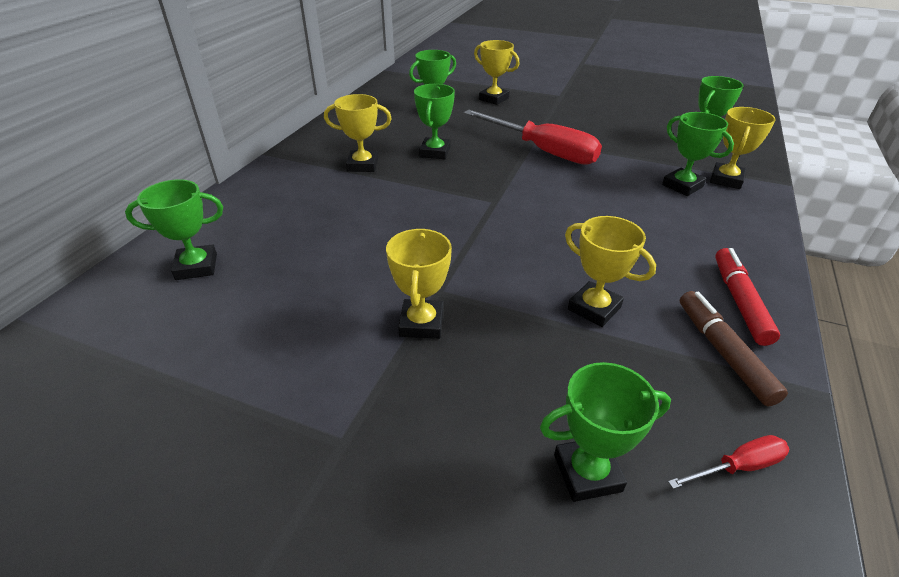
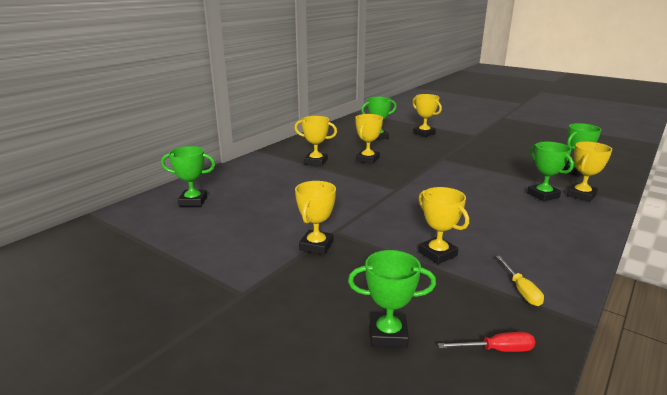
camera: 15 degrees right, 15 degrees down
(435, 152) = (367, 159): green trophy -> yellow trophy
(542, 151) = (445, 165): red screwdriver -> none
(723, 352) = (521, 290): brown marker -> yellow screwdriver
(739, 301) = (550, 265): red marker -> none

